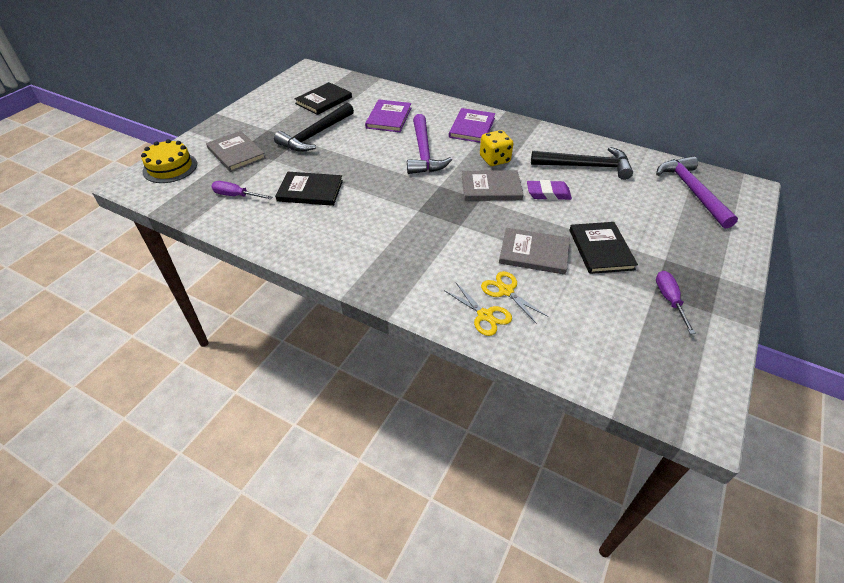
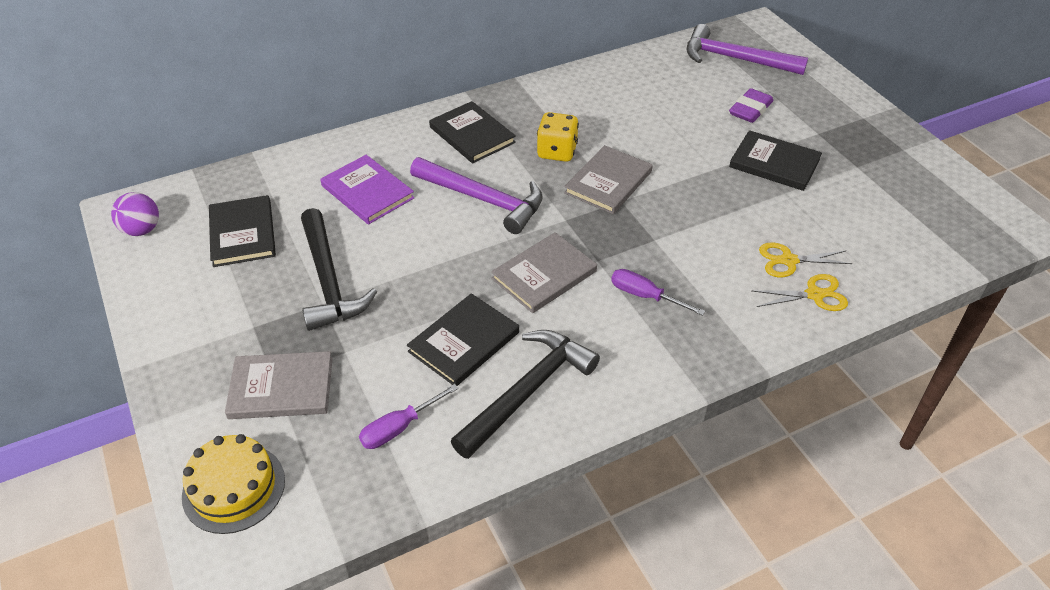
camera: 55 degrees left, 0 degrees up
(301, 78) = (142, 230): none -> purple ball
(472, 127) = (472, 135): purple book -> black book
(534, 253) = (745, 210): grey book -> grey book (544, 275)
(548, 193) = (656, 147): purple eraser -> purple eraser (750, 110)
(586, 166) = (634, 97): black hammer -> black hammer (528, 391)
(669, 300) = (872, 163): purple screwdriver -> purple screwdriver (645, 296)

